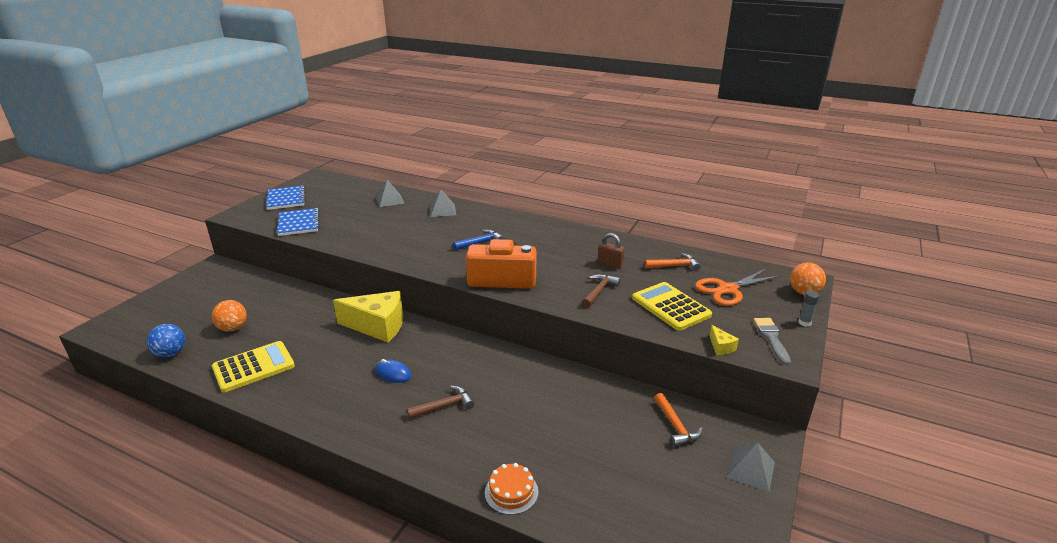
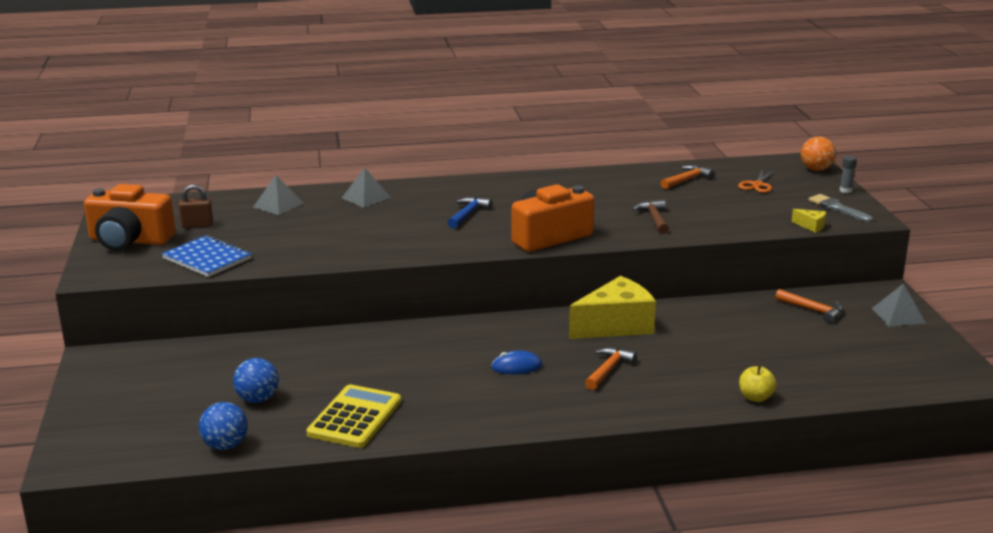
camera: 35 degrees left, 5 degrees down
(233, 328) = (257, 399): orange ball -> blue ball
(286, 199) = (129, 241): blue notebook -> orange camera
(378, 326) = (429, 338): yellow cheese -> yellow cheese (616, 326)
(444, 406) = (608, 369): brown hammer -> orange hammer
(511, 492) = (755, 397): orange cake -> yellow apple
(610, 265) = (629, 196): brown padlock -> brown padlock (197, 225)
(671, 307) = (732, 211): yellow calculator -> none
(728, 290) = (757, 185): orange scissors -> orange scissors, size x0.62

